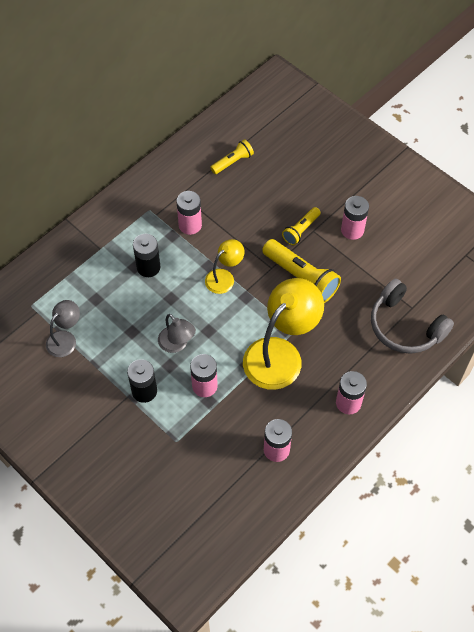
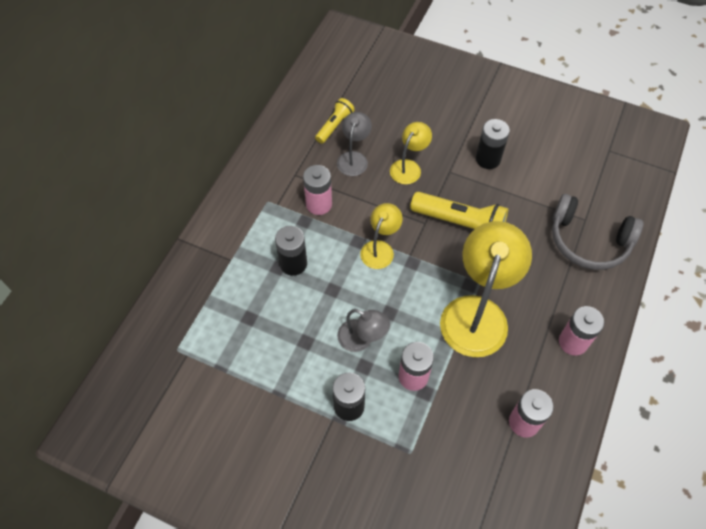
camera: 20 degrees left, 0 degrees up
(65, 339) = (233, 375): grey lamp -> grey lamp (354, 158)
(280, 216) = (409, 167): none -> yellow lamp
(301, 230) = (436, 175): yellow flashlight -> none
(352, 230) = (488, 159): pink battery -> black battery

